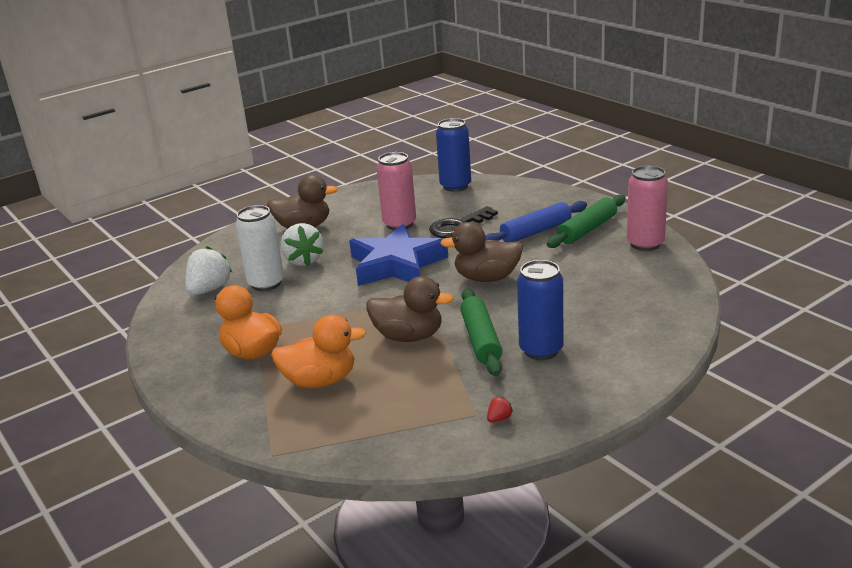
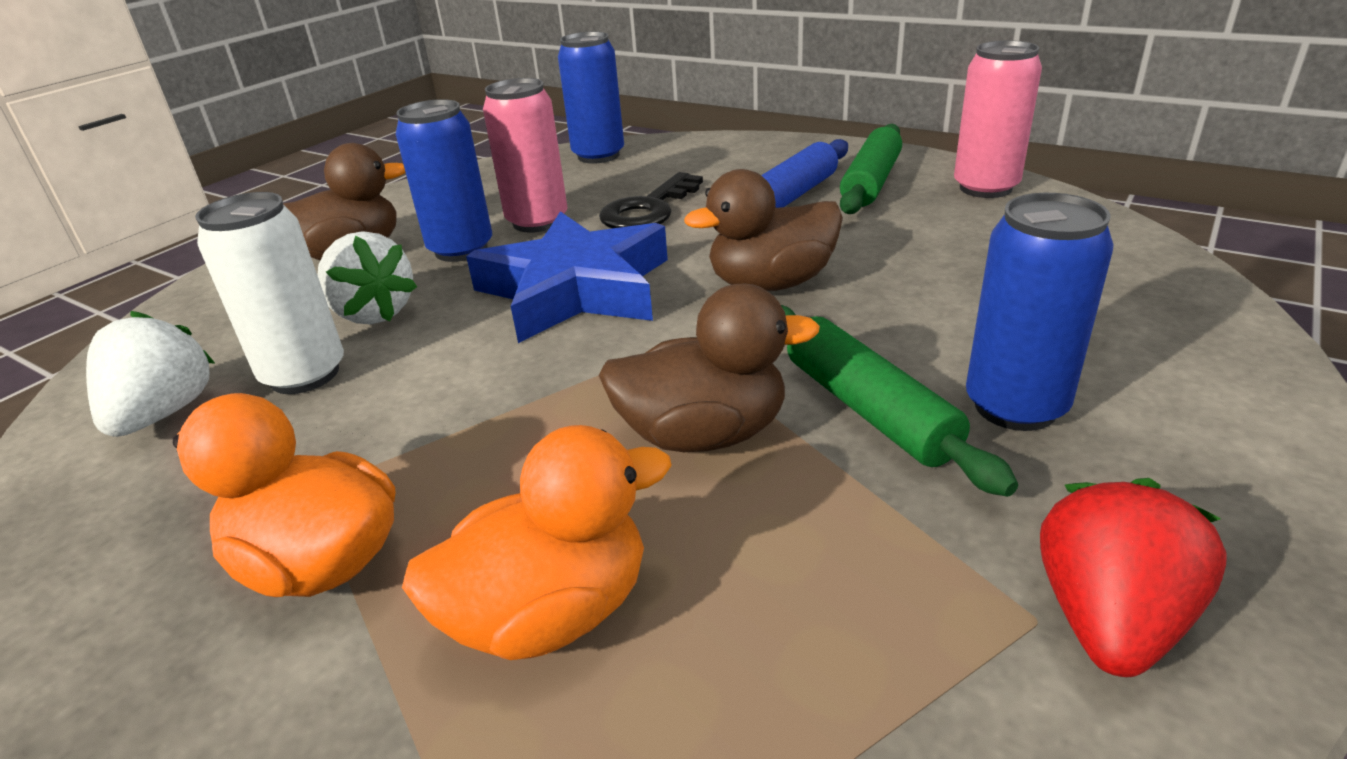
camera: 20 degrees left, 5 degrees up
(355, 234) = (461, 250): none -> blue can
(499, 419) = (1109, 619): red strawberry -> red strawberry, size x2.35

